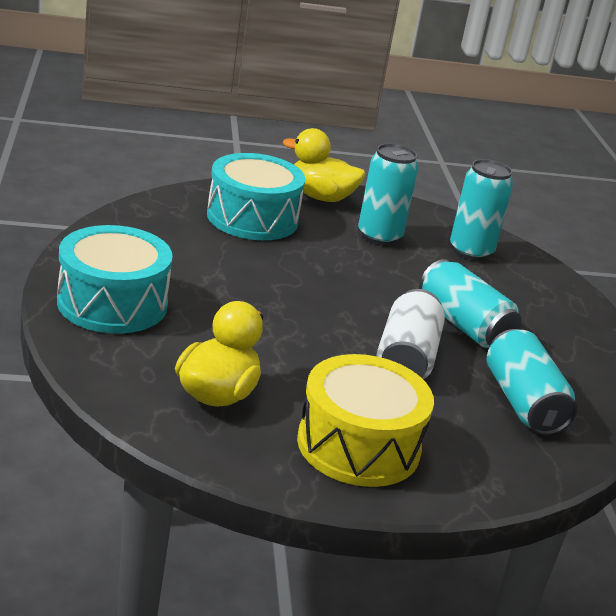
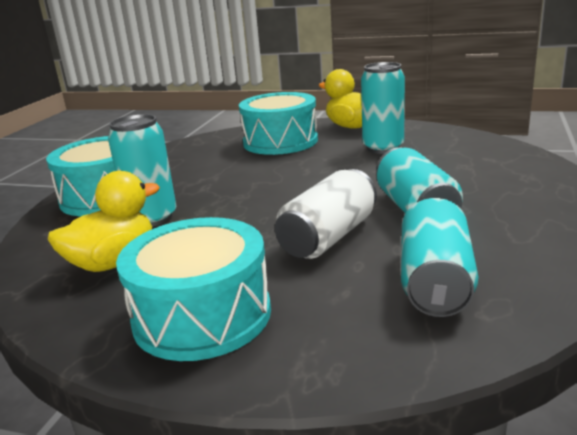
camera: 30 degrees right, 5 degrees down
(358, 445) = (202, 315): yellow drum -> turquoise drum
(470, 251) = (467, 155): turquoise can -> turquoise can (152, 218)

